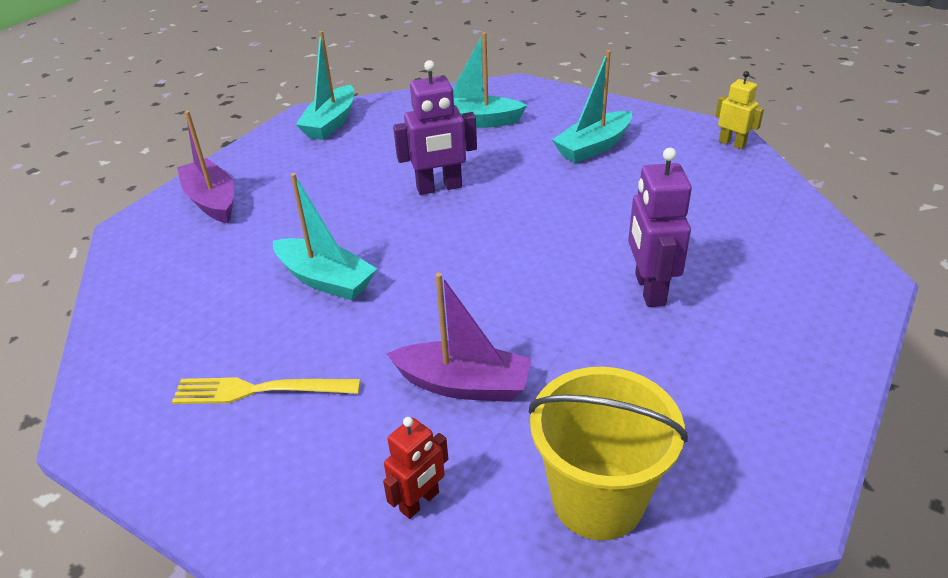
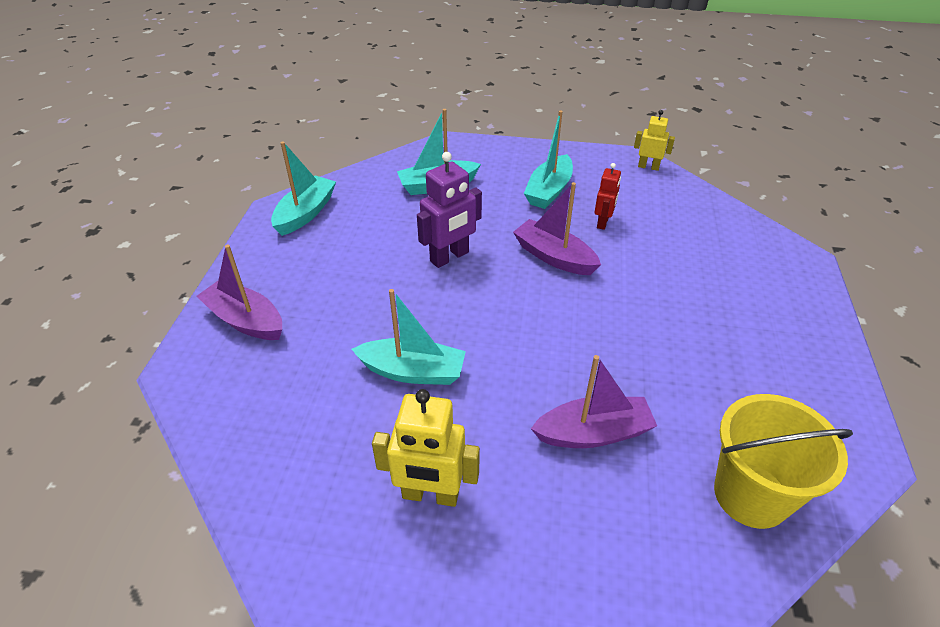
camera: 25 degrees left, 5 degrees up
(260, 390) = (430, 495): yellow fork -> yellow robot
(331, 123) = (305, 213): turquoise boat -> turquoise boat turned 150 degrees counterclockwise
(420, 502) = (630, 546): red robot -> red robot (603, 222)
(550, 210) = (554, 257): none -> purple boat
(649, 289) = (672, 308): purple robot -> none

